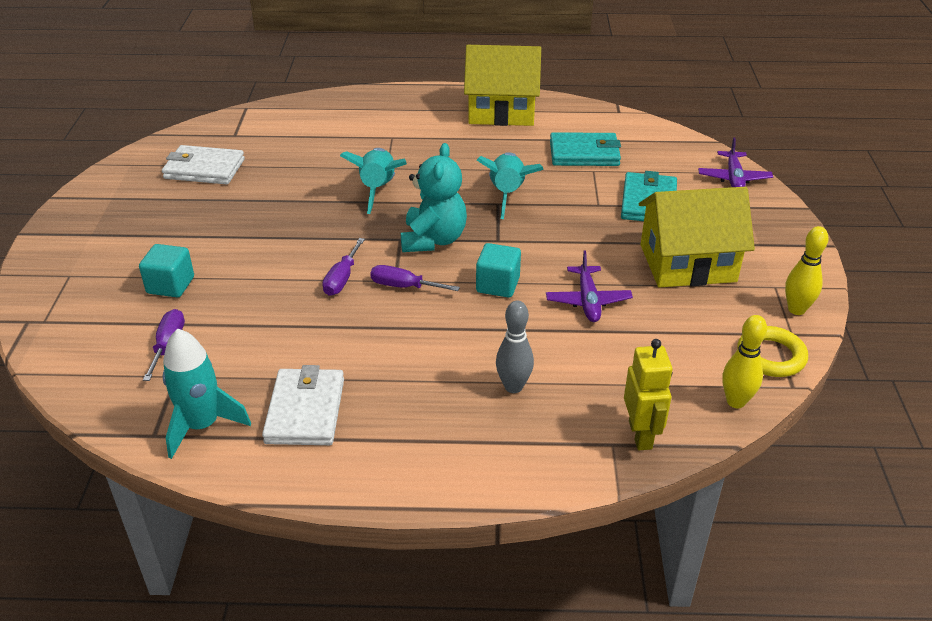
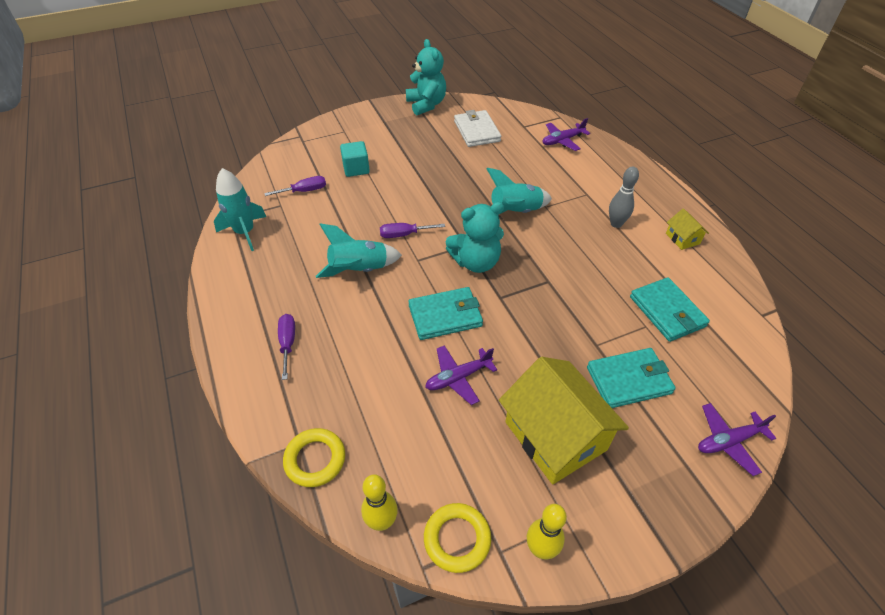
camera: 65 degrees right, 10 degrees up
(99, 189) = (426, 104): none -> turquoise teddy bear
(290, 120) = (562, 140): none -> purple plane
(305, 410) = (272, 268): white wallet -> none
(404, 286) = (413, 267): purple screwdriver -> purple screwdriver (288, 343)
(498, 285) = (445, 316): turquoise cube -> turquoise wallet
(501, 111) = (682, 238): yellow house -> yellow house, size x0.44
(507, 194) = (564, 282): turquoise rocket -> turquoise rocket (359, 270)
(513, 386) = (336, 363): grey bowling pin -> grey bowling pin (616, 224)
(641, 435) = (315, 459): yellow robot -> yellow ring

